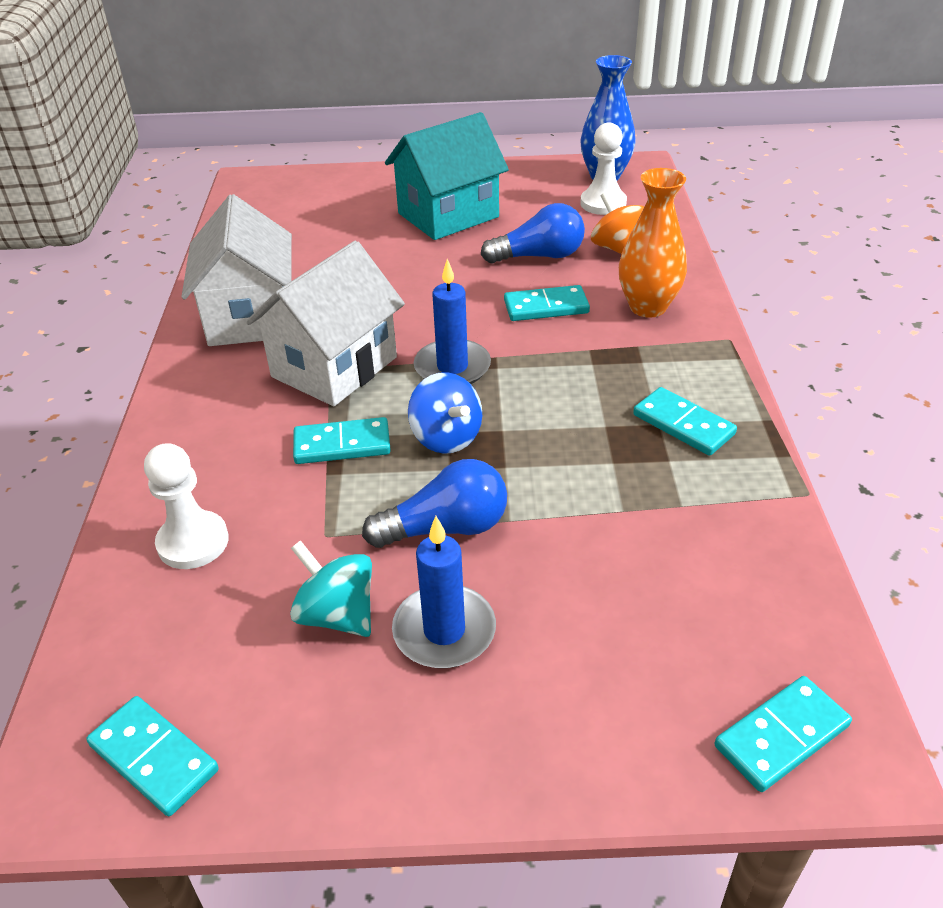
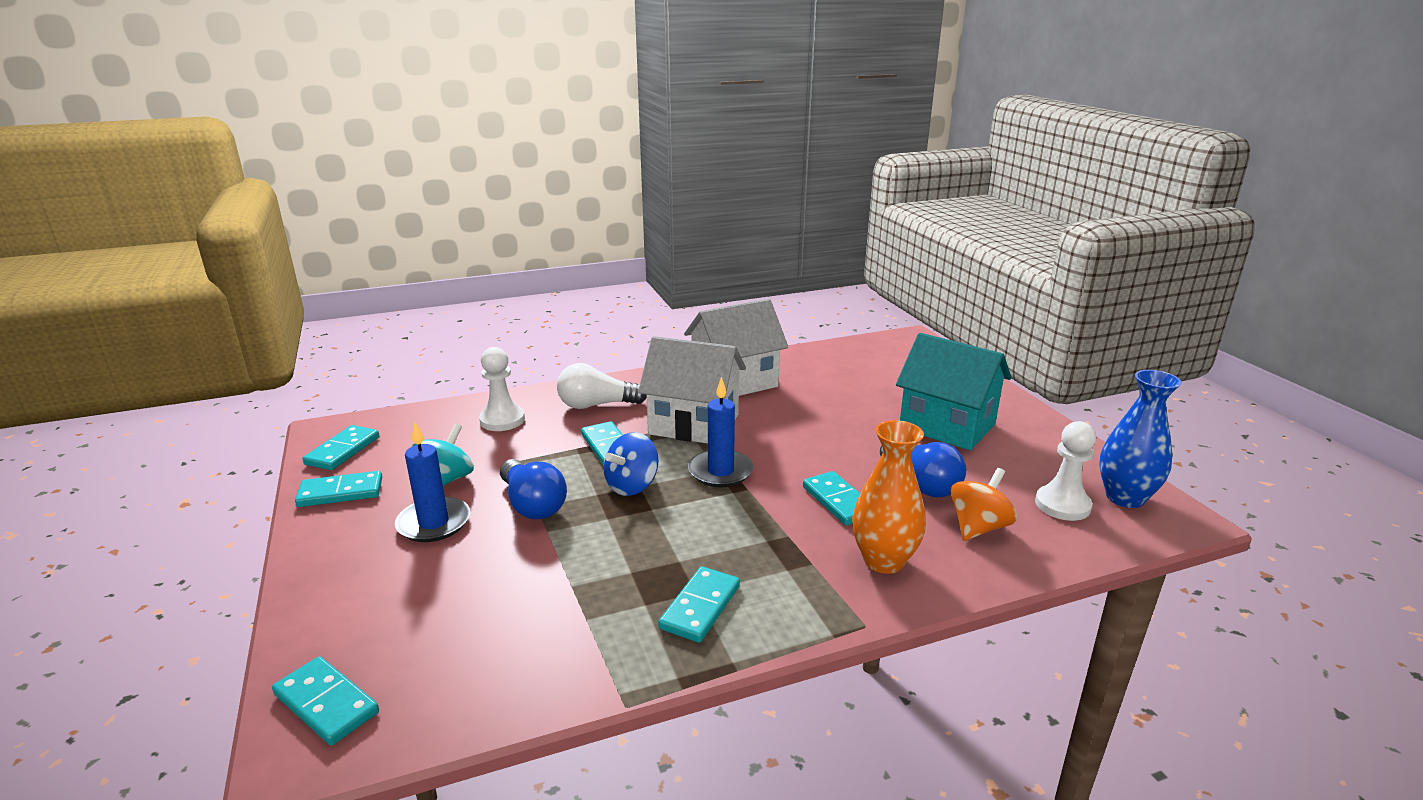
camera: 70 degrees right, 15 degrees down
(221, 440) = (597, 405): none -> white light bulb
(300, 751) = (341, 492): none -> turquoise domino

